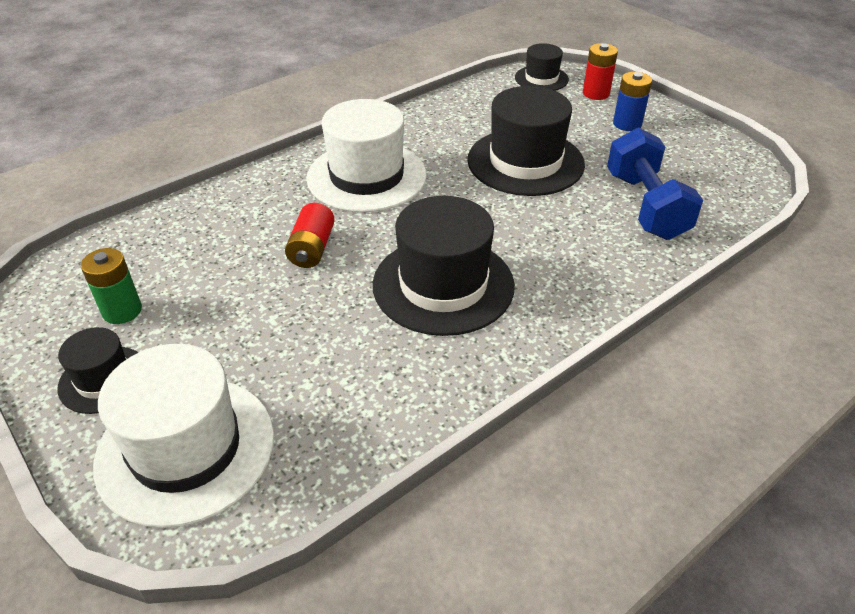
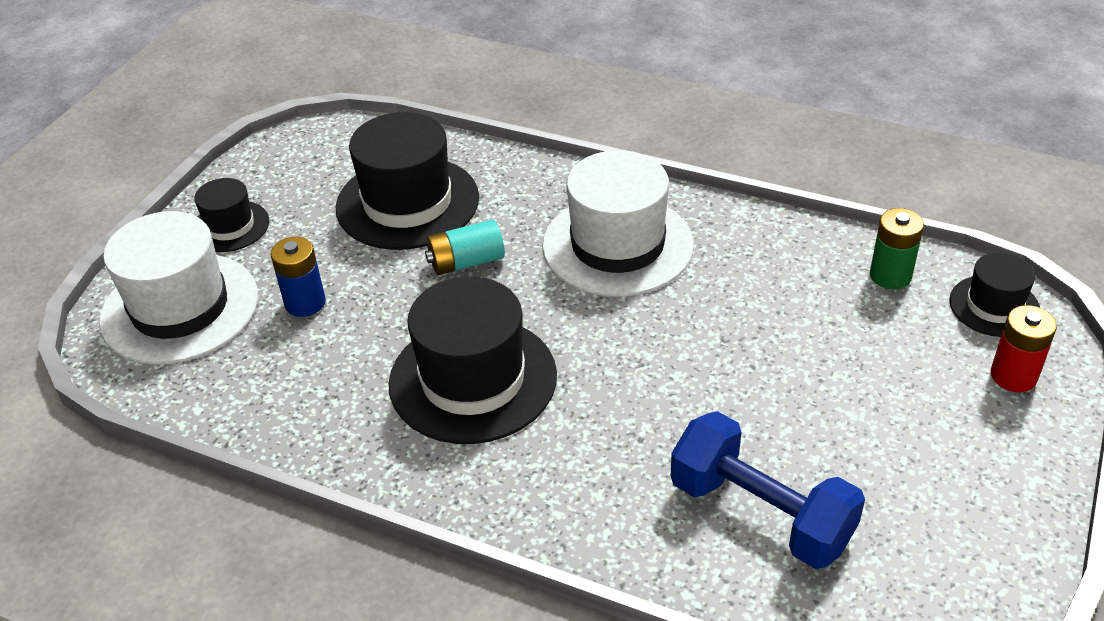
camera: 65 degrees right, 0 degrees up
(122, 311) = (310, 193): green battery -> green battery (890, 275)
(312, 249) = (466, 262): red battery -> turquoise battery
(525, 162) = (762, 363): black hat -> black hat (407, 203)
(627, 124) = (959, 435): blue battery -> blue battery (305, 303)
(646, 206) = (760, 514): blue dumbbell -> blue dumbbell turned 75 degrees clockwise

